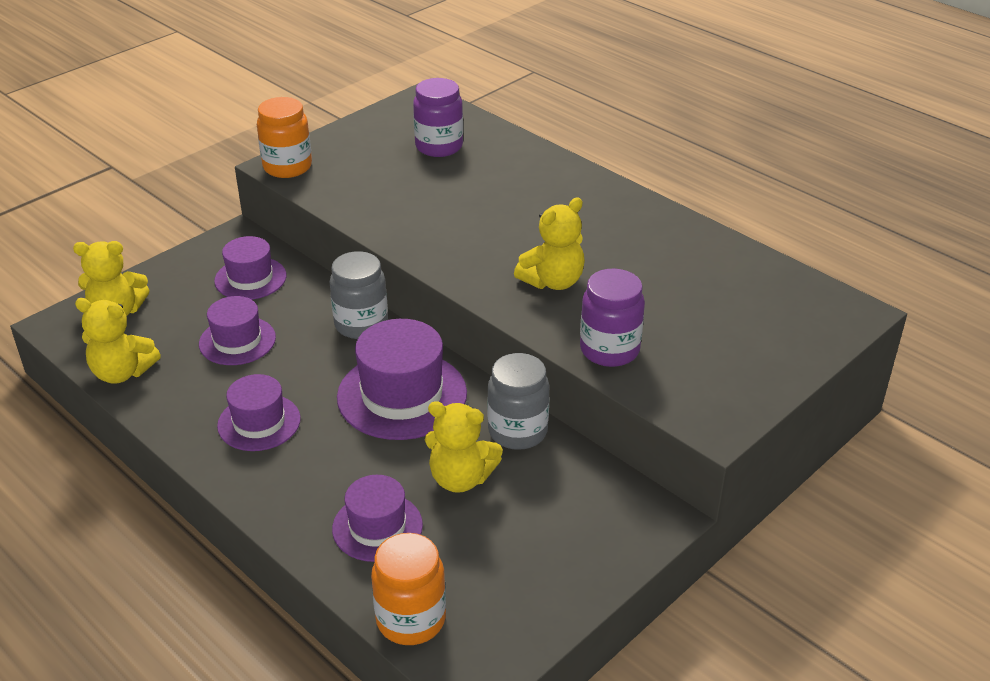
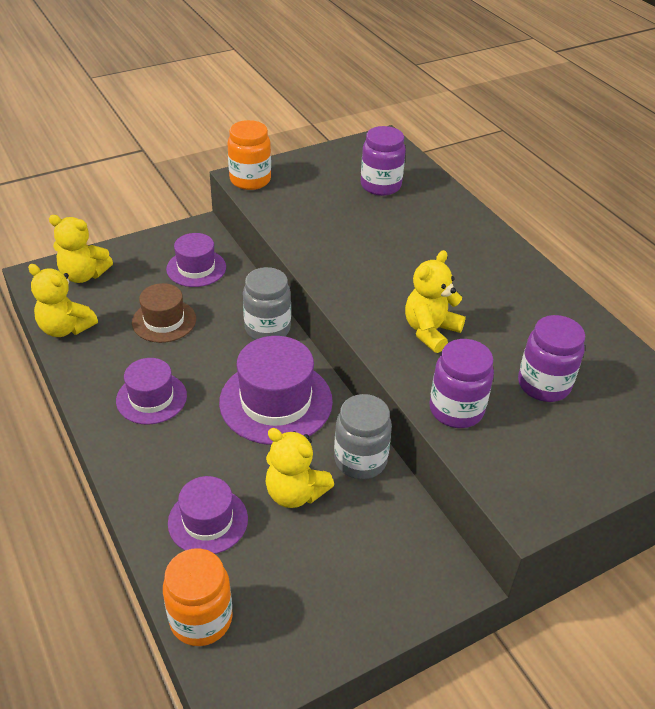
camera: 15 degrees right, 5 degrees up
(237, 341) = (164, 321): purple hat -> brown hat
(553, 281) = (430, 331): yellow teddy bear -> yellow teddy bear turned 150 degrees clockwise
(688, 308) = (543, 385): none -> purple jar

